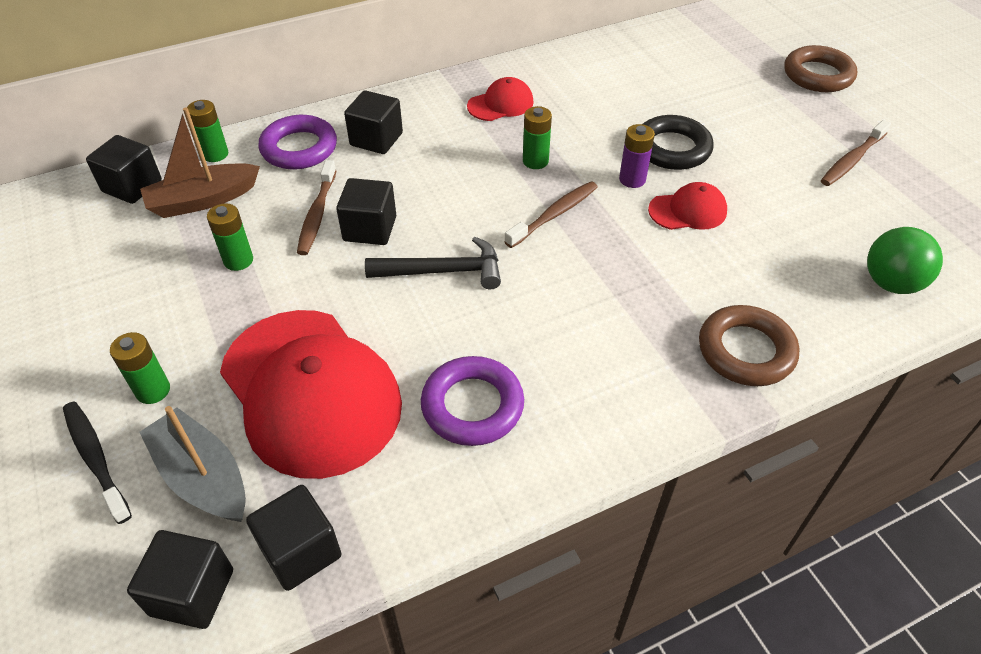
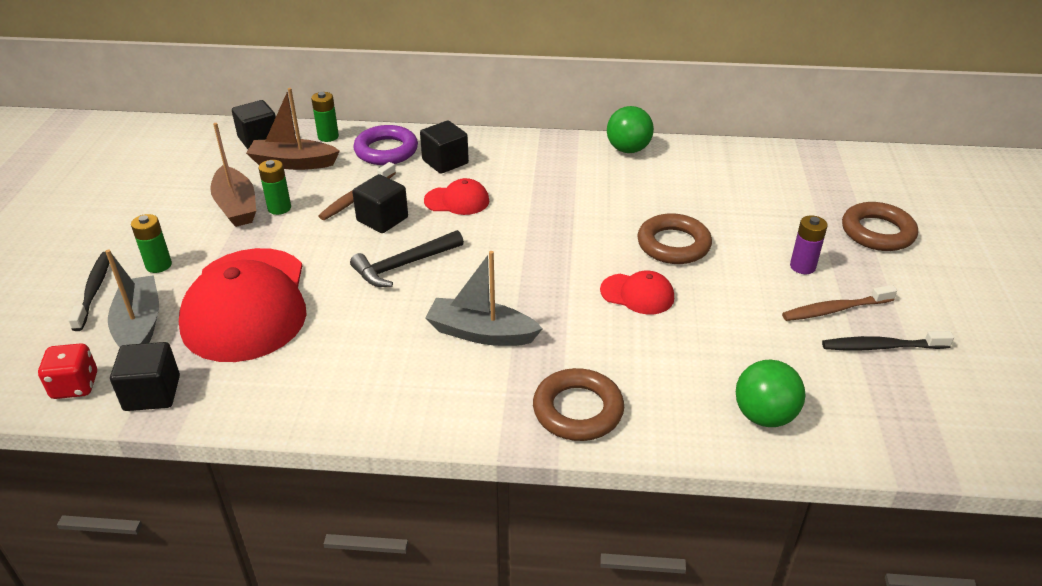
camera: 30 degrees right, 10 degrees down
(182, 278) = (236, 206): none -> brown boat
(192, 592) = (75, 386): black cube -> red dice
(442, 271) = (404, 265): black hammer -> black hammer turned 120 degrees clockwise
(472, 406) = (338, 358): purple ring -> none
(501, 104) = (563, 167): red cap -> red cap (457, 201)
(535, 161) = (549, 216): green battery -> none
(544, 65) = (628, 149): none -> green ball
(554, 215) = (525, 258): brown toothbrush -> none
(588, 312) = (481, 333): none -> grey boat
(632, 179) = (614, 255): purple battery -> purple battery (802, 266)
(672, 148) = (673, 245): black ring -> brown ring
(914, 180) = (881, 347): none -> black toothbrush

